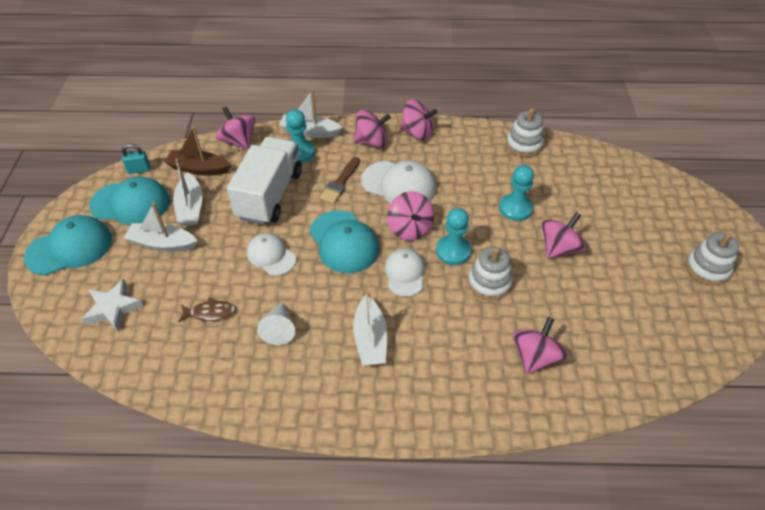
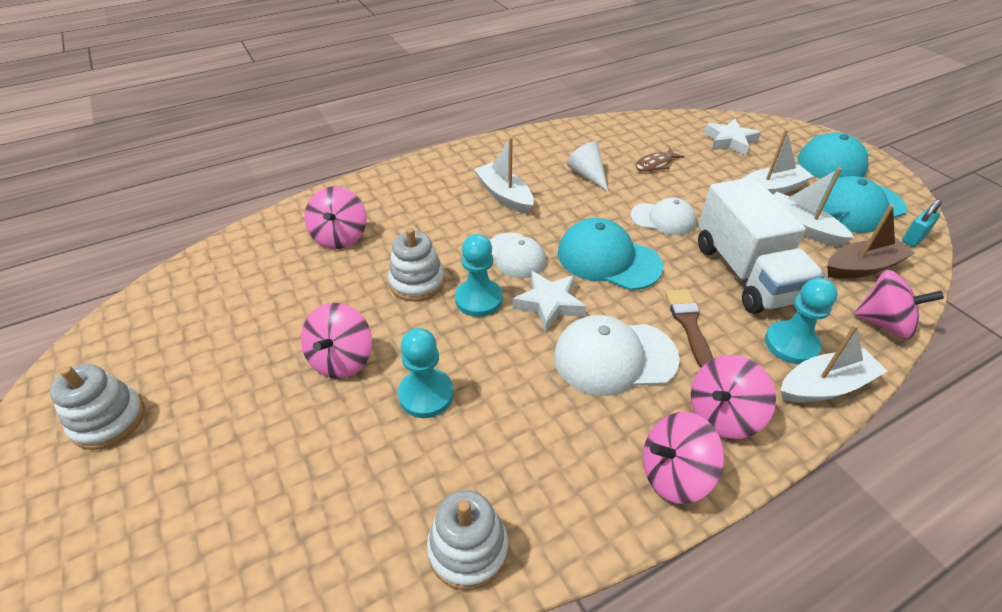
camera: 150 degrees right, 5 degrees down
(410, 228) = (549, 304): pink spinning top -> white star

